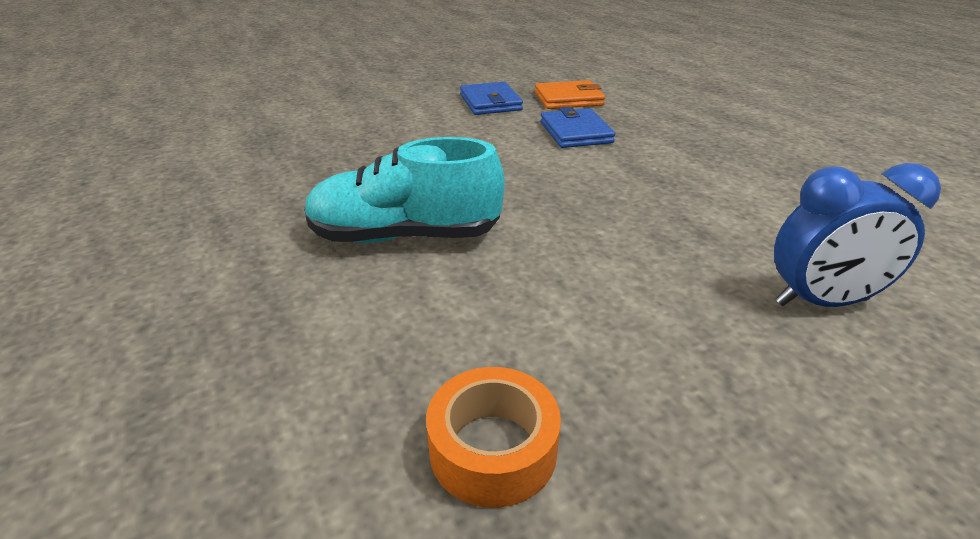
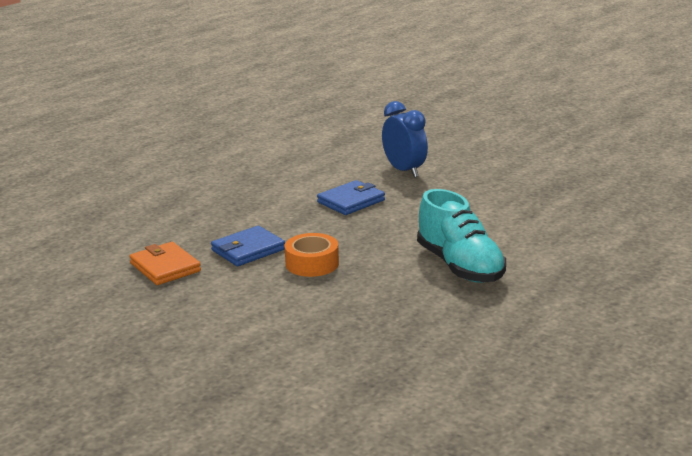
camera: 115 degrees left, 10 degrees down
(490, 102) = (200, 300): blue wallet -> blue wallet (351, 201)
(493, 449) = (563, 211): orange tape -> orange tape (312, 263)

